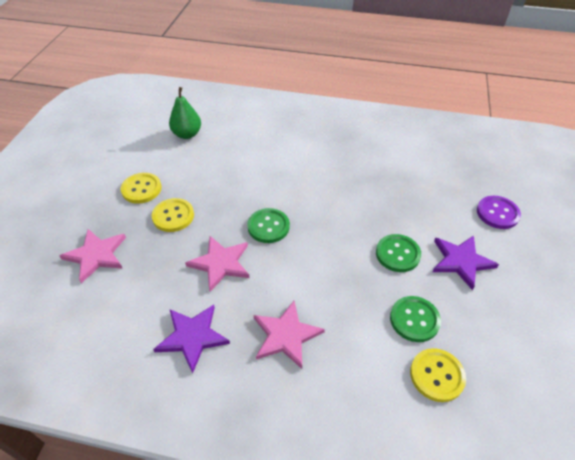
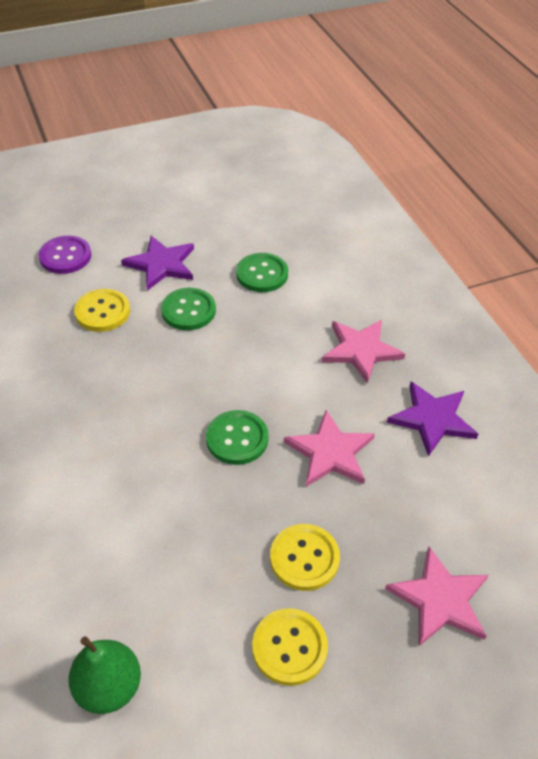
camera: 125 degrees left, 0 degrees up
(437, 375) = (305, 246): yellow button -> yellow button (102, 312)

